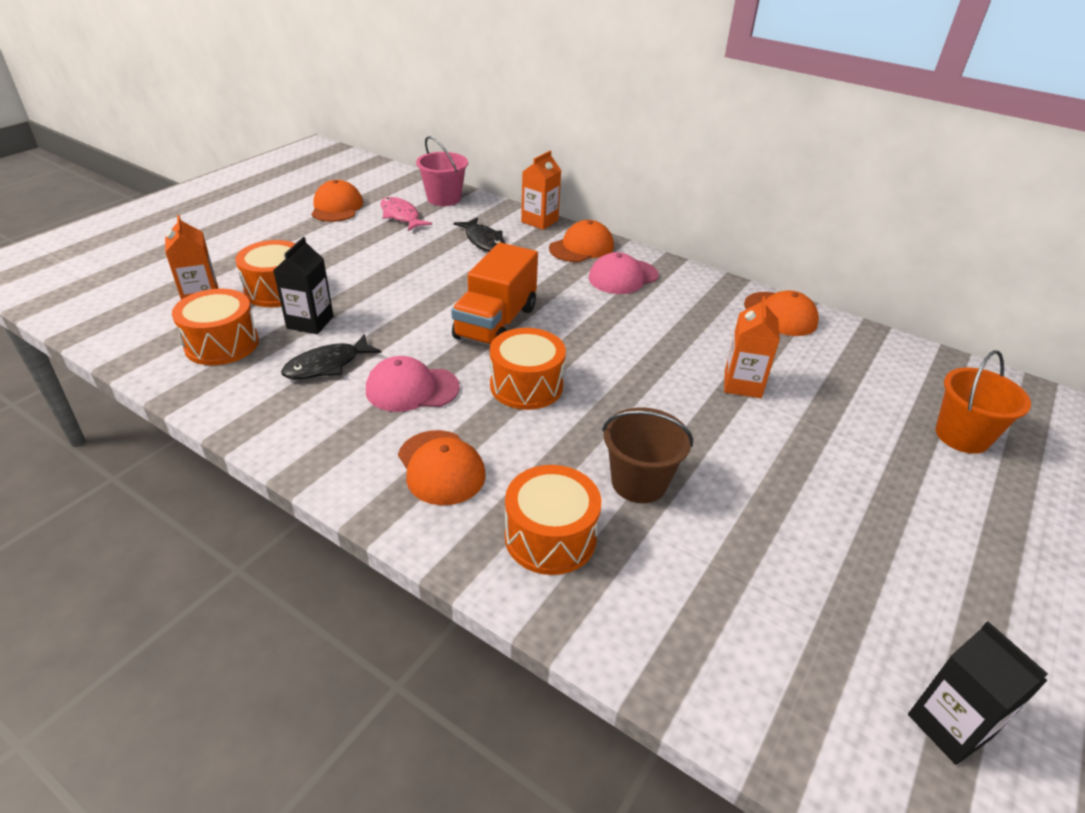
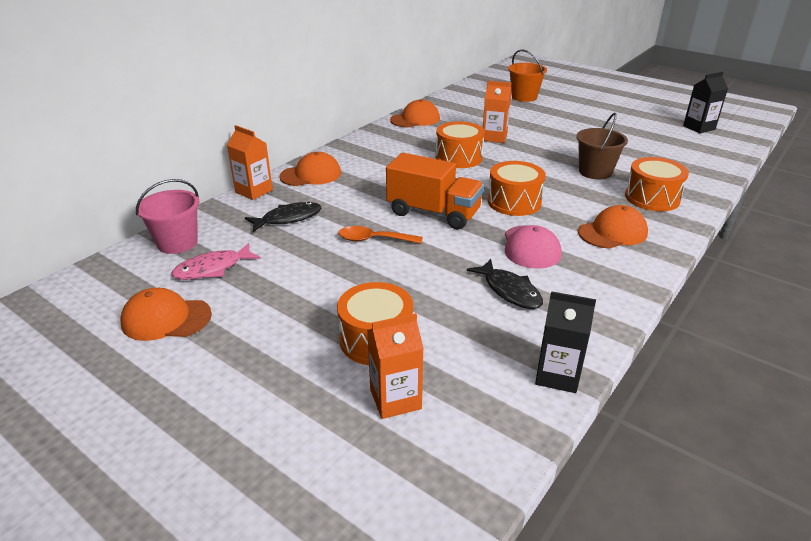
camera: 85 degrees left, 5 degrees down
(222, 344) = (487, 363): orange drum -> orange drum (459, 157)
(310, 322) = (440, 308): black carton -> black carton (557, 375)
(440, 286) = (374, 240): none -> orange spoon
(581, 247) = (311, 175): orange cap -> orange cap turned 105 degrees clockwise
(623, 277) = (363, 162): pink cap -> none

